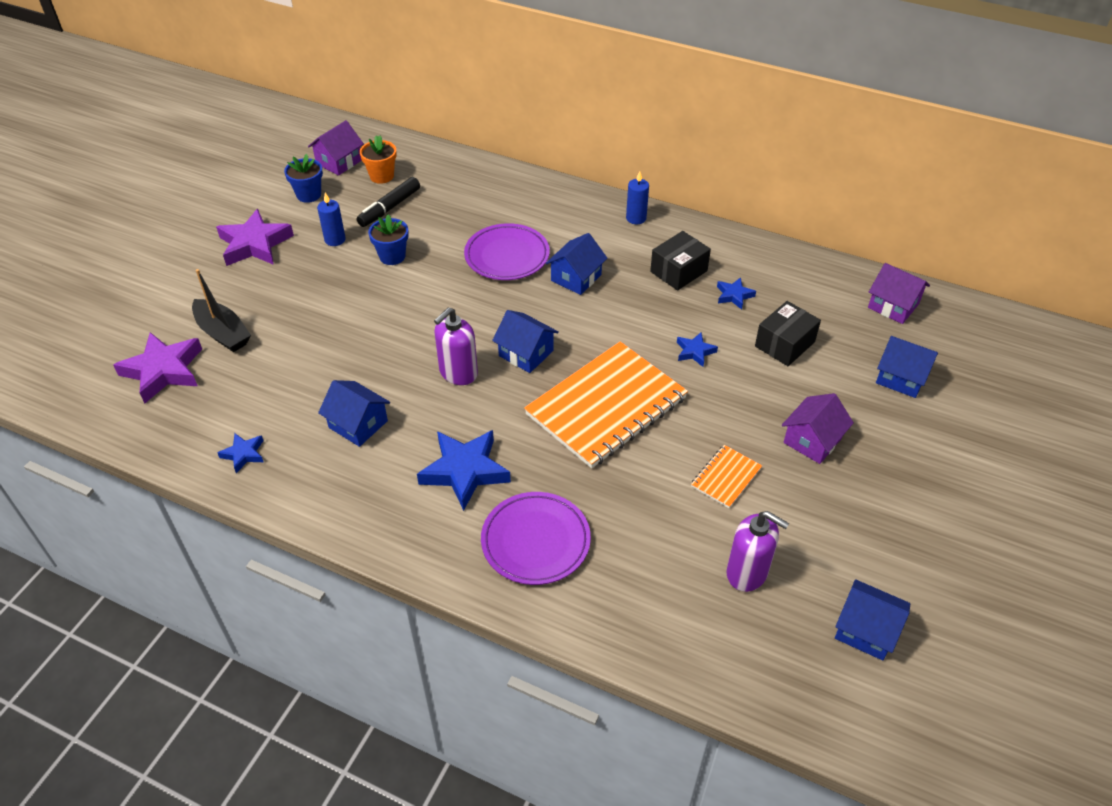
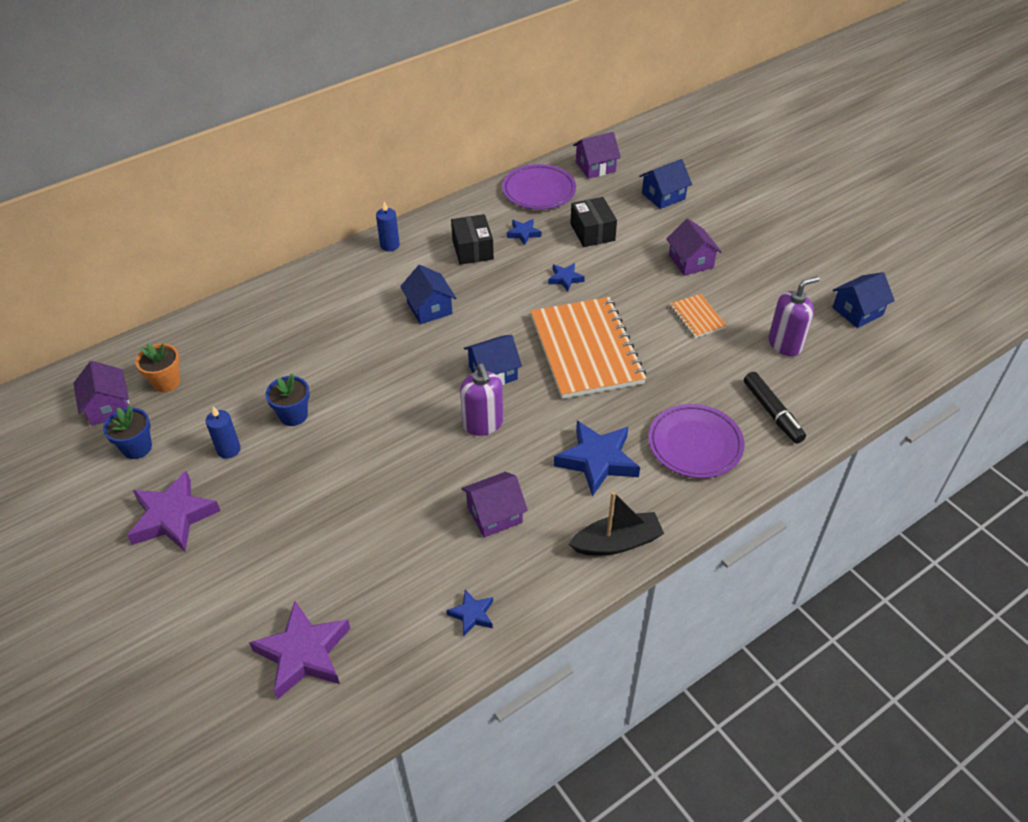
camera: 60 degrees left, 0 degrees up
(223, 333) = (289, 584): black boat -> black boat (617, 542)
(358, 424) = (494, 514): blue house -> purple house
(389, 208) = (221, 393): black marker -> black marker (772, 412)
(507, 256) = (365, 339): purple plate -> purple plate (539, 191)

